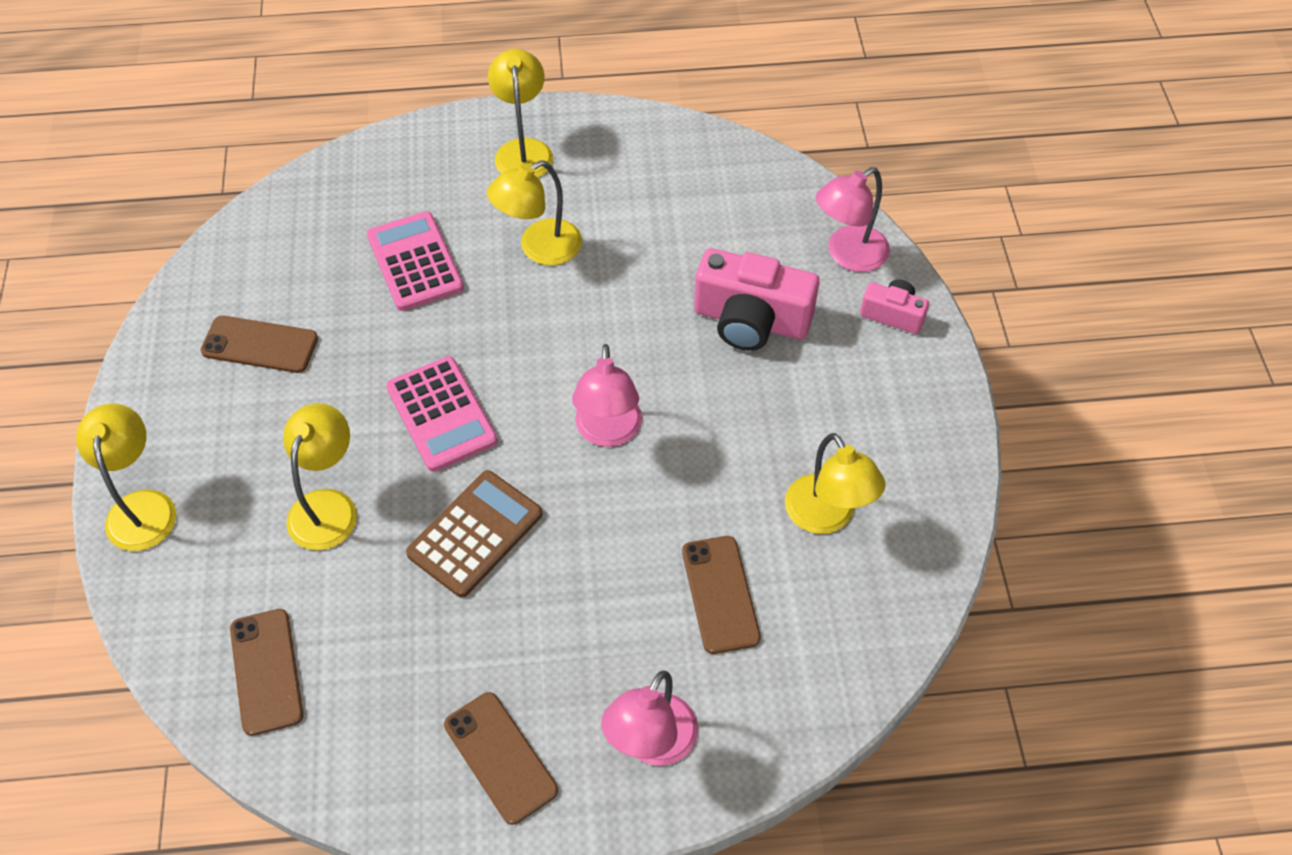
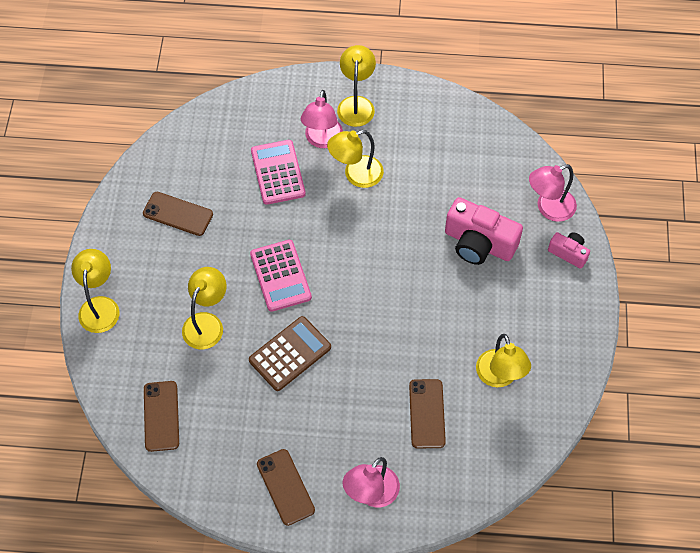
camera: 10 degrees right, 5 degrees up
(608, 432) = (378, 303): pink lamp -> pink lamp (322, 140)

